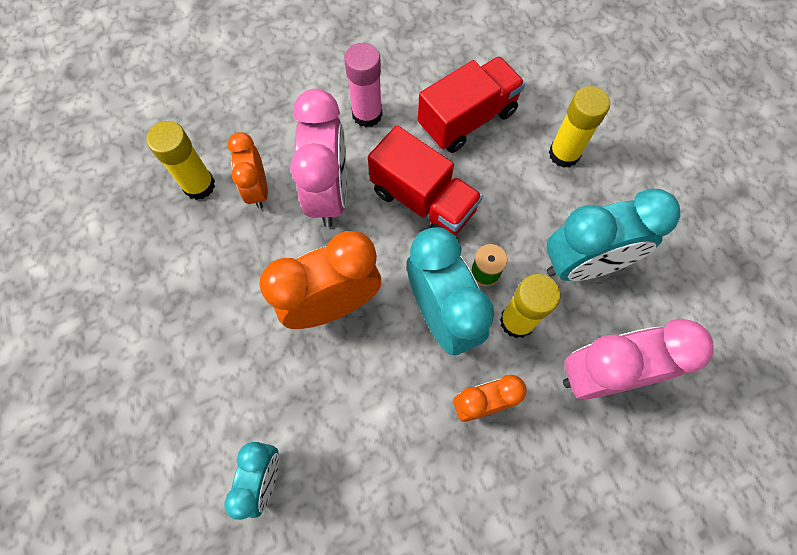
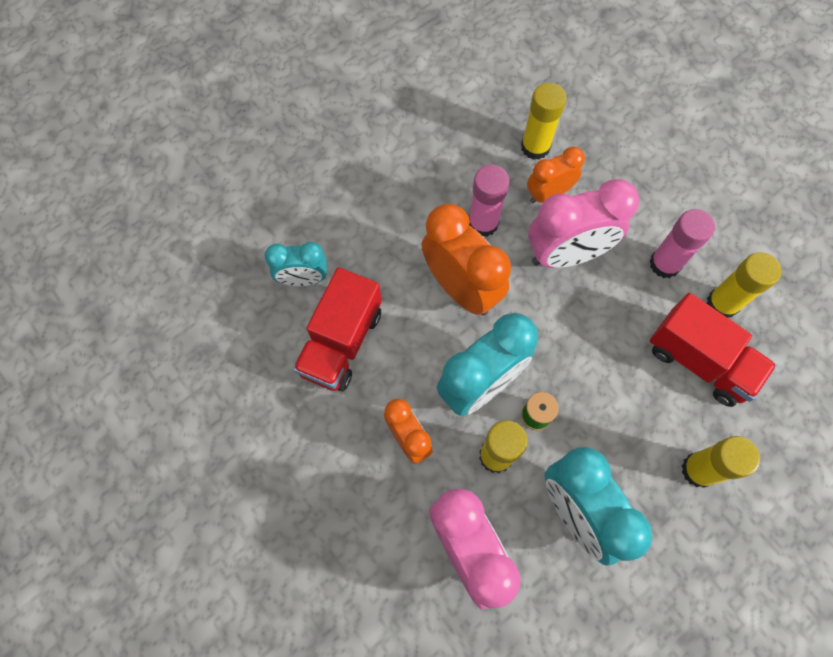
camera: 75 degrees right, 0 degrees up
(266, 261) = (483, 223): none -> pink glue stick
(419, 83) = (722, 303): none -> yellow glue stick
(423, 200) = (590, 340): red truck -> red truck (341, 342)

